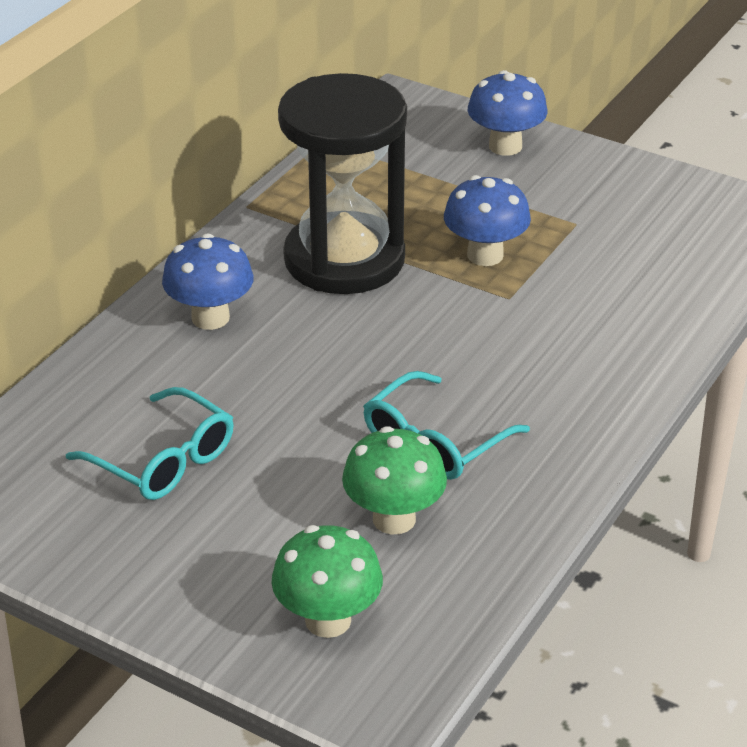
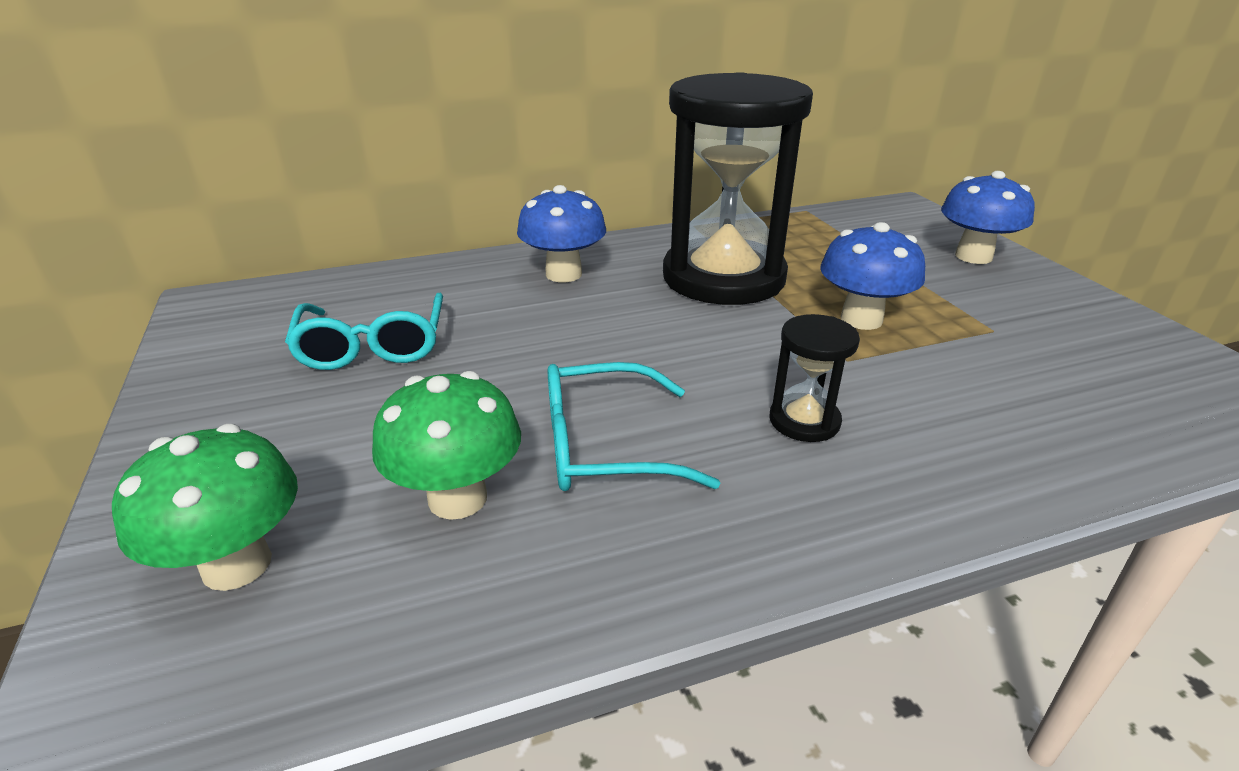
camera: 40 degrees right, 5 degrees down
(529, 360) = (804, 421): none -> black hourglass

